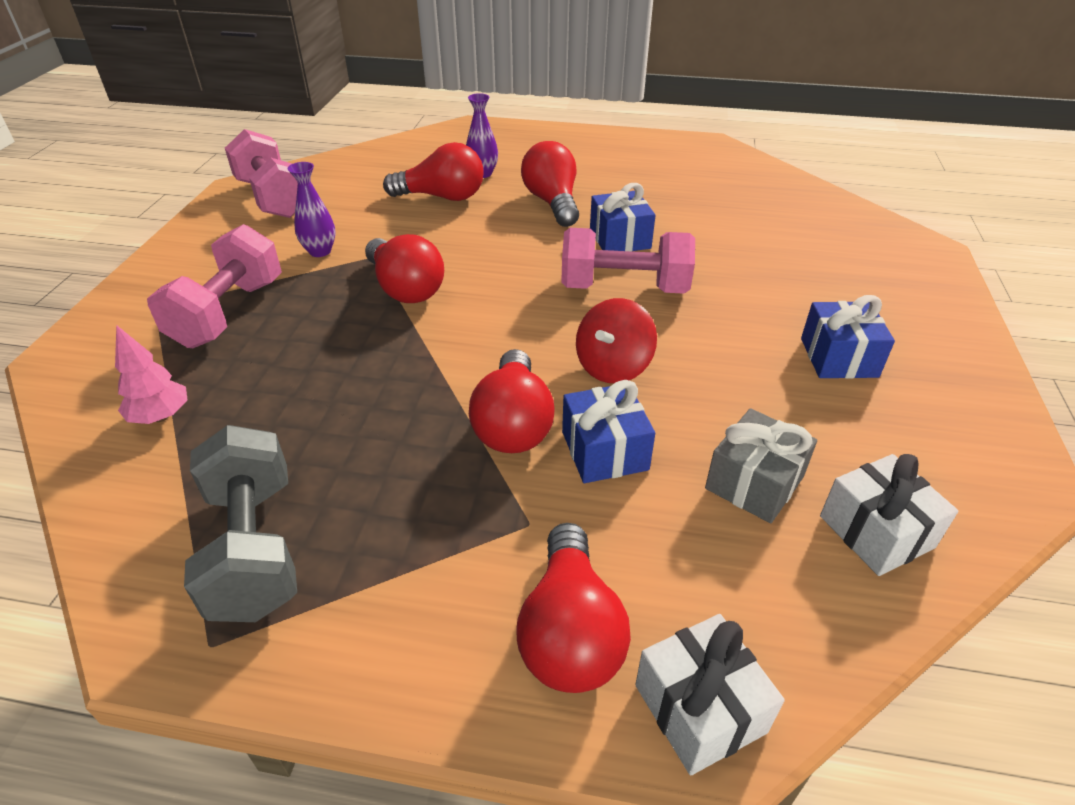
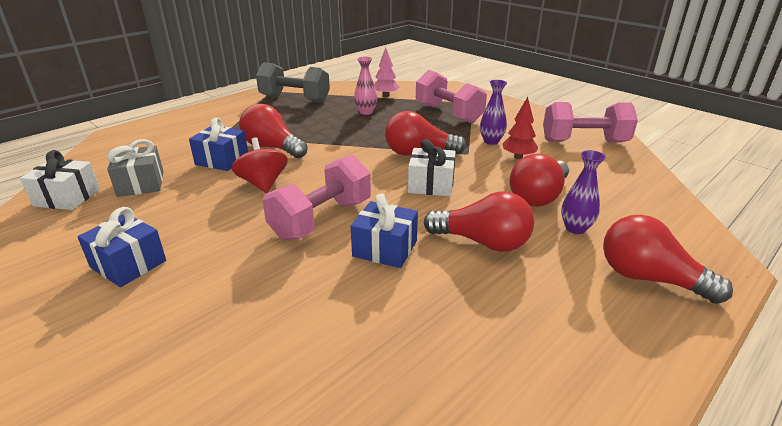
camera: 125 degrees right, 10 degrees down
(276, 400) = (366, 112): none -> pink vase
(355, 225) = (518, 157): none -> red tree
(570, 632) = (176, 128): red light bulb -> red light bulb (648, 278)
(700, 708) = (118, 136): white gift -> white gift (431, 185)

